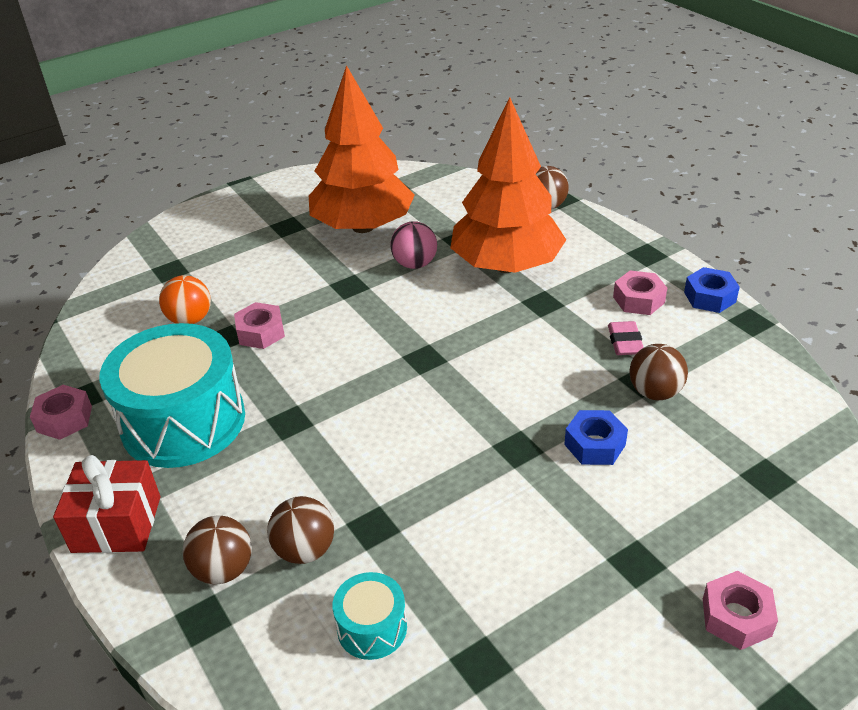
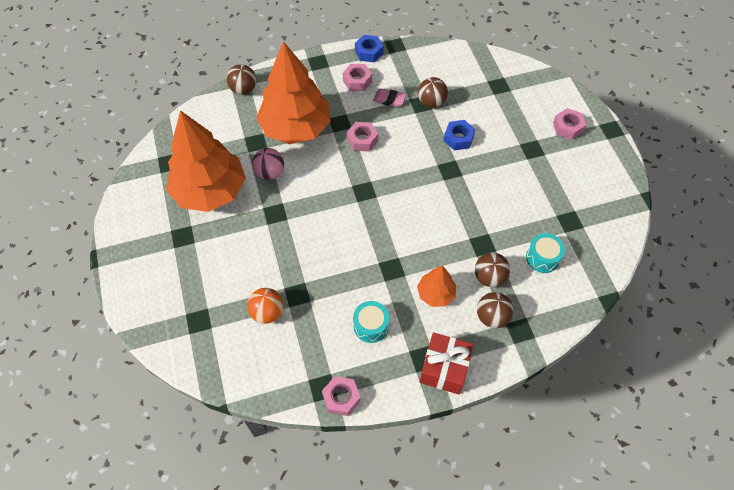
camera: 75 degrees left, 20 degrees up
(183, 422) = (371, 326): turquoise drum -> turquoise drum, size x0.46
(255, 484) = (436, 294): none -> orange tree
(261, 332) = (301, 271): pink nut -> pink nut (362, 140)

